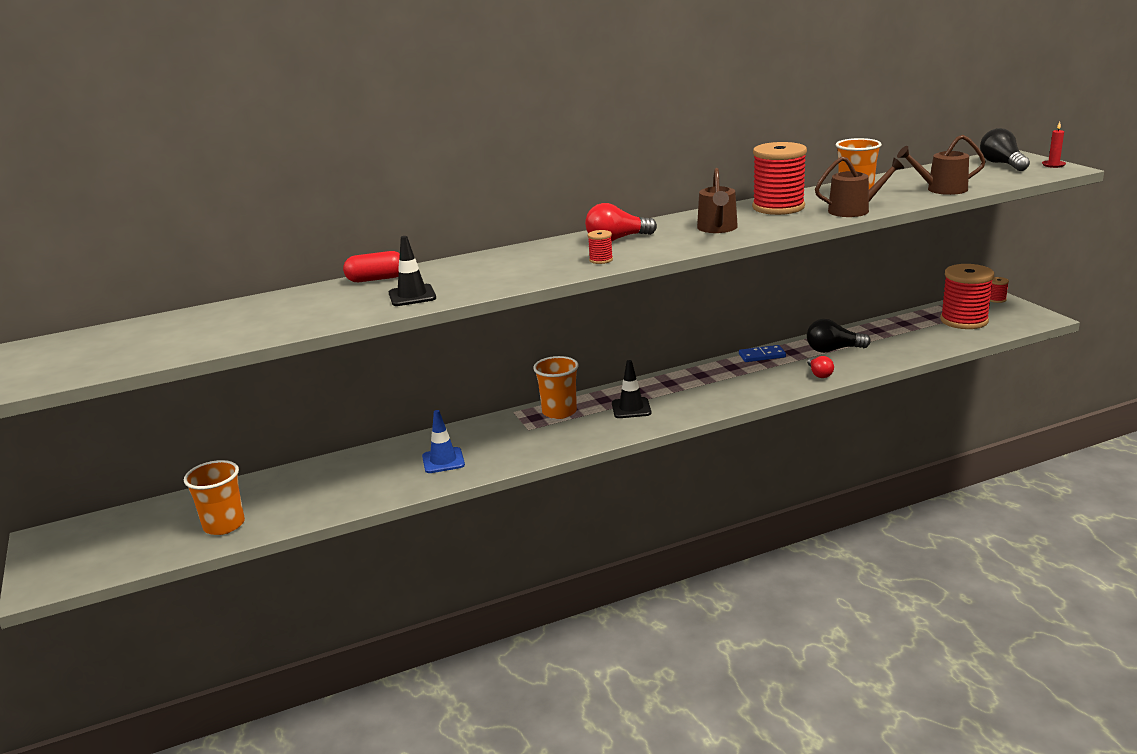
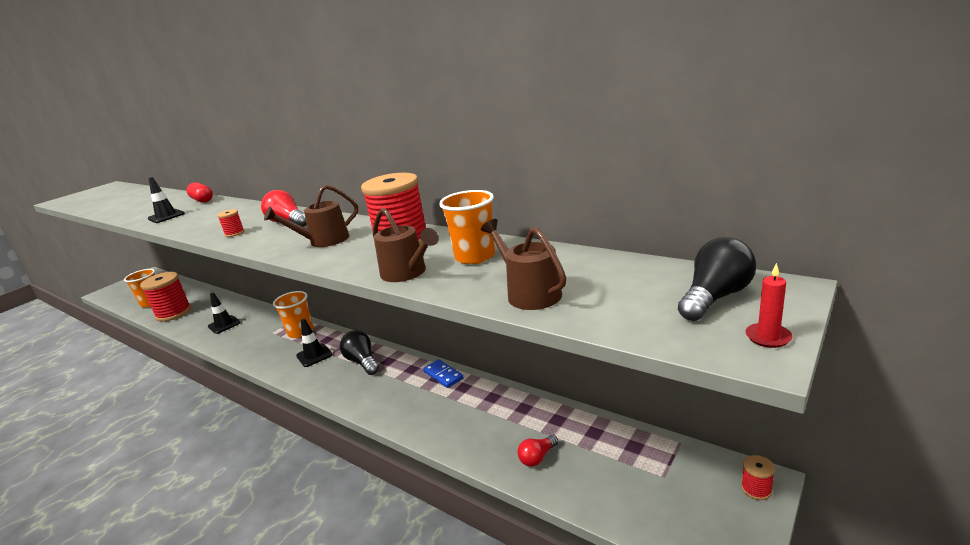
camera: 60 degrees right, 0 degrees up
(443, 461) = (224, 324): blue traffic cone -> black traffic cone
(819, 374) = (420, 420): red light bulb -> red light bulb (537, 457)
(833, 350) = (483, 409): black light bulb -> black light bulb (362, 362)
(964, 321) = (646, 479): red spool -> red spool (173, 313)

